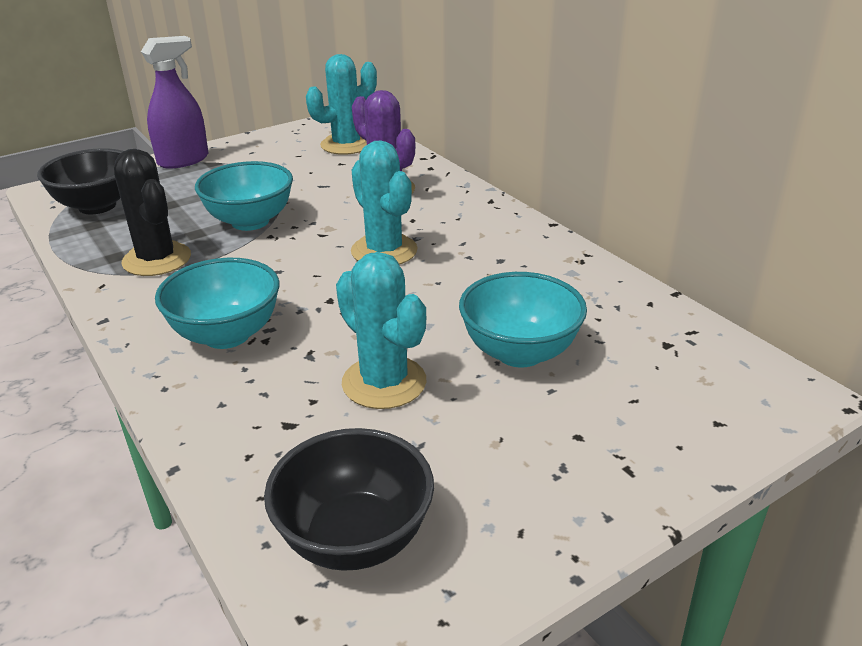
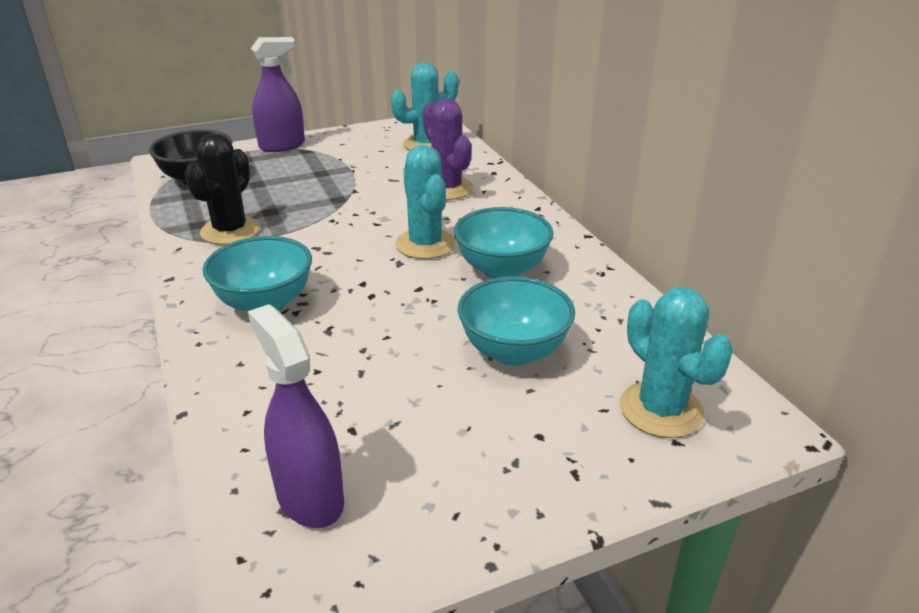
camera: 10 degrees right, 0 degrees up
(157, 259) = (230, 231): black cactus -> black cactus turned 45 degrees clockwise
(250, 221) = (319, 205): turquoise bowl -> turquoise bowl (502, 269)
(355, 538) = (309, 497): black bowl -> purple spray bottle
(384, 382) = (383, 363): turquoise cactus -> turquoise cactus (661, 410)

